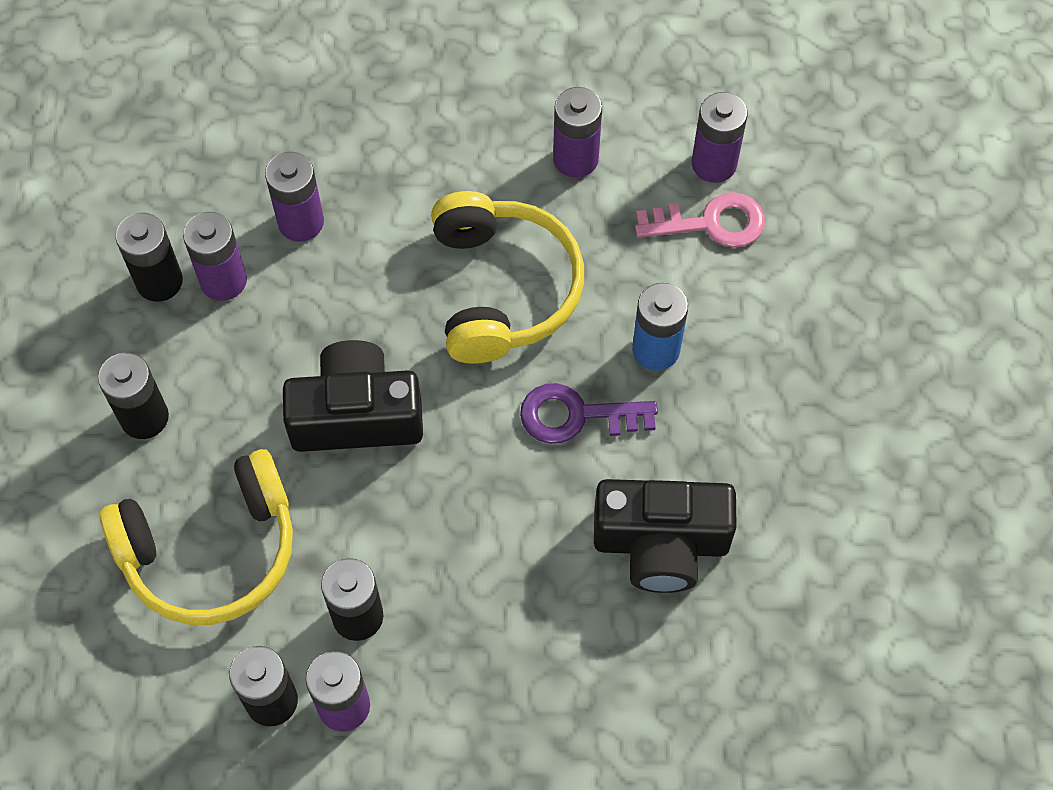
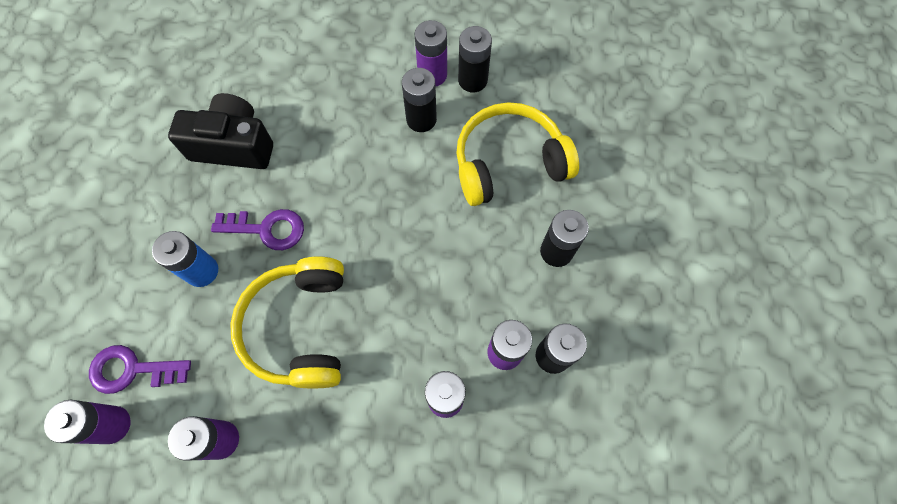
camera: 175 degrees left, 5 degrees up
(356, 415) = (413, 241): black camera -> none
(711, 223) = (132, 370): pink key -> purple key

